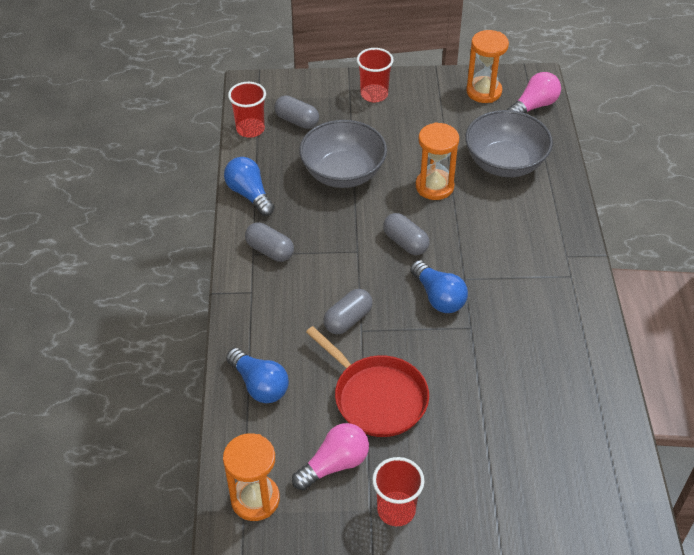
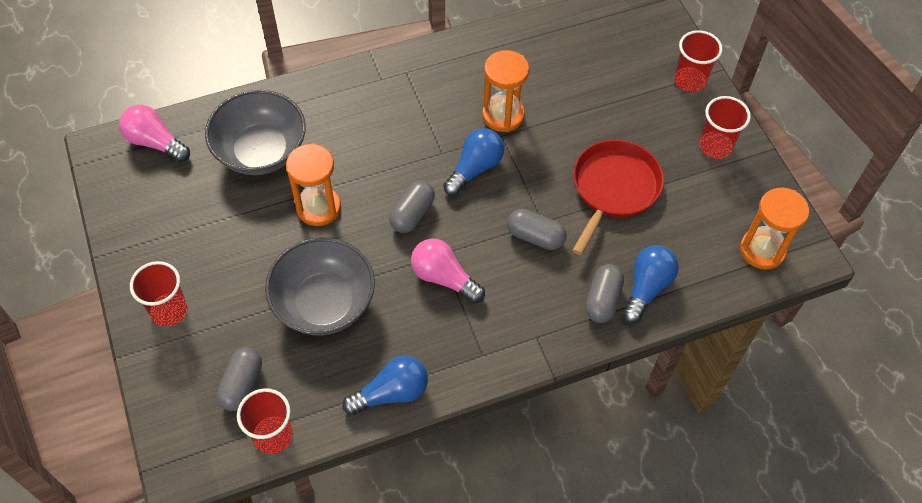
camera: 110 degrees left, 10 degrees up
(249, 194) = (391, 393): blue light bulb -> blue light bulb turned 150 degrees counterclockwise
(270, 250) = (472, 339): grey capsule -> grey capsule (602, 300)
(334, 464) = (697, 201): pink light bulb -> pink light bulb (444, 278)
(484, 92) = (138, 195): orange hourglass -> orange hourglass (503, 115)
(494, 522) = (690, 81): none -> red cup

